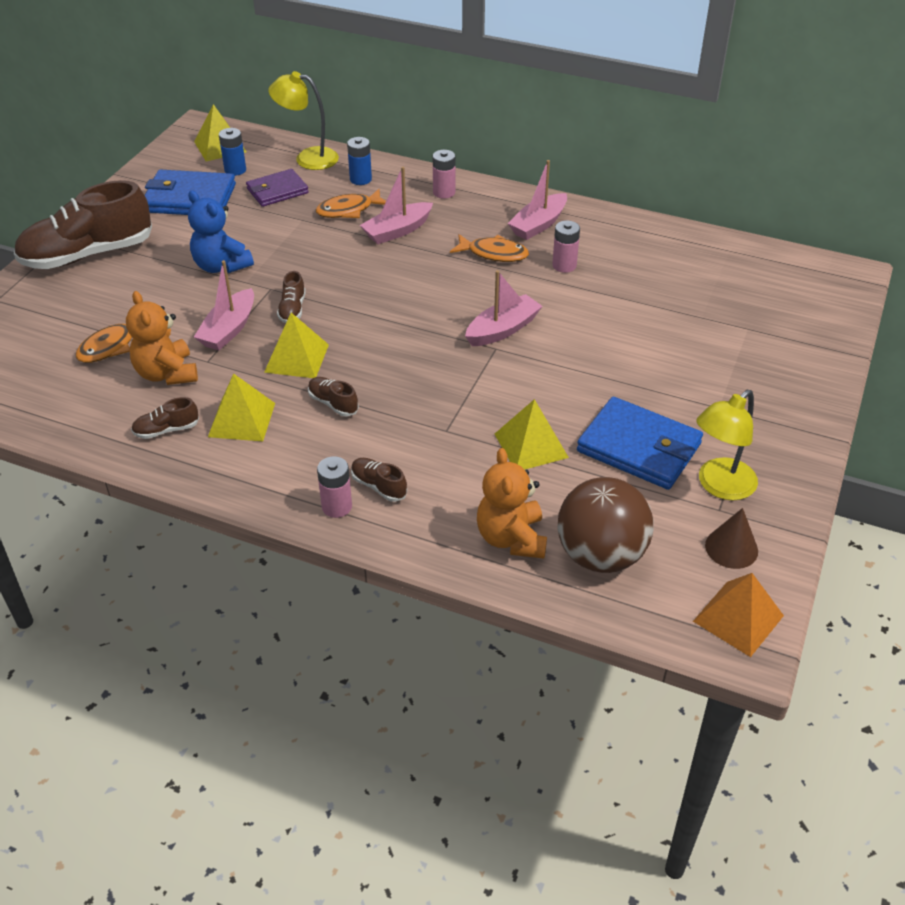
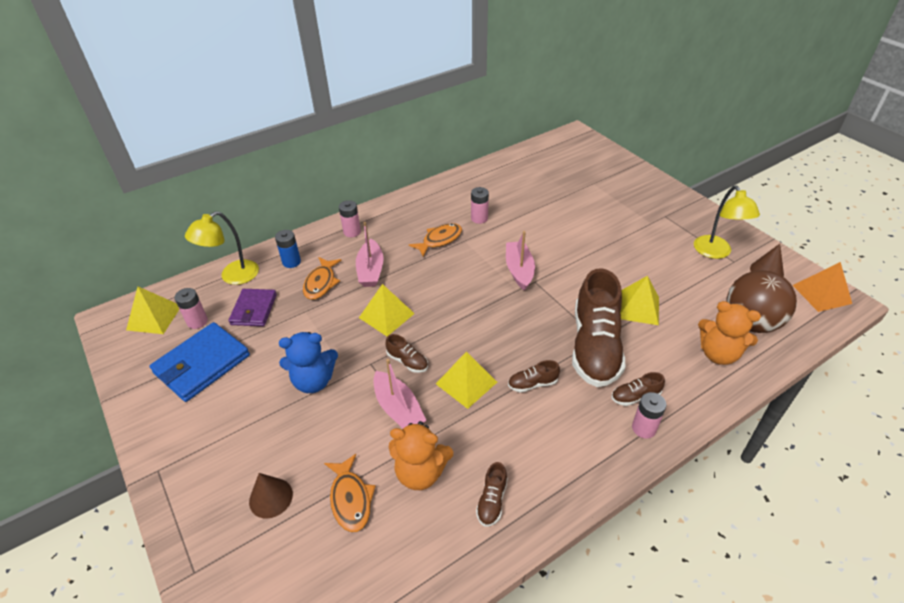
camera: 55 degrees left, 0 degrees up
(83, 303) = (271, 497): none -> brown cone
(88, 255) = (202, 467): brown shoe -> brown shoe (595, 347)
(235, 170) = (197, 321): blue battery -> pink battery
(242, 419) = (513, 445): yellow pyramid -> yellow pyramid (386, 315)
(538, 224) = (429, 210): pink boat -> none
(639, 448) = (667, 266): blue wallet -> none

